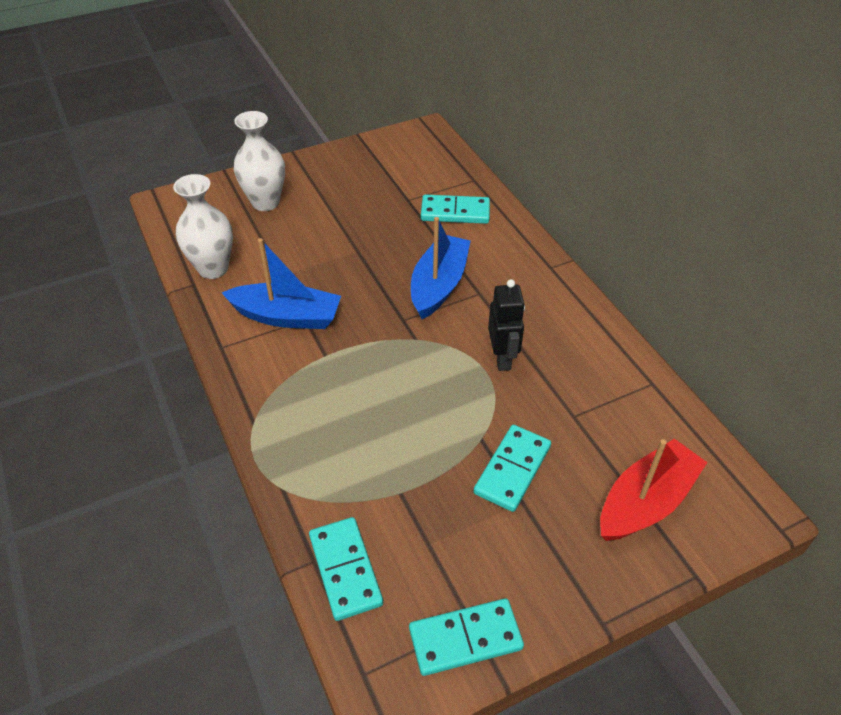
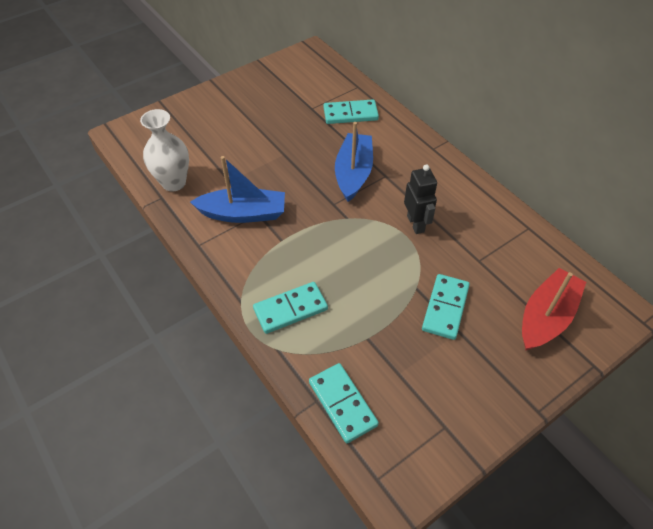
camera: 10 degrees left, 5 degrees up
(265, 202) = (200, 124): white vase -> none
(465, 638) = (444, 439): turquoise domino -> turquoise domino (290, 309)

